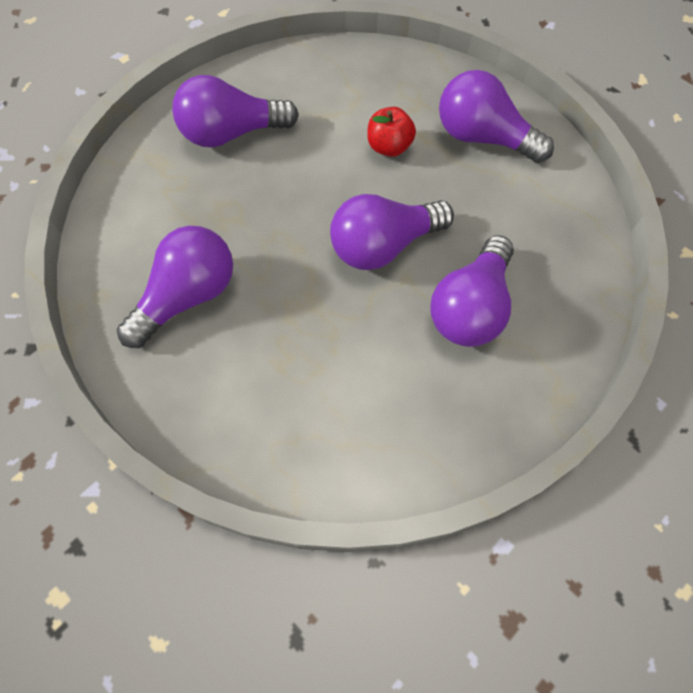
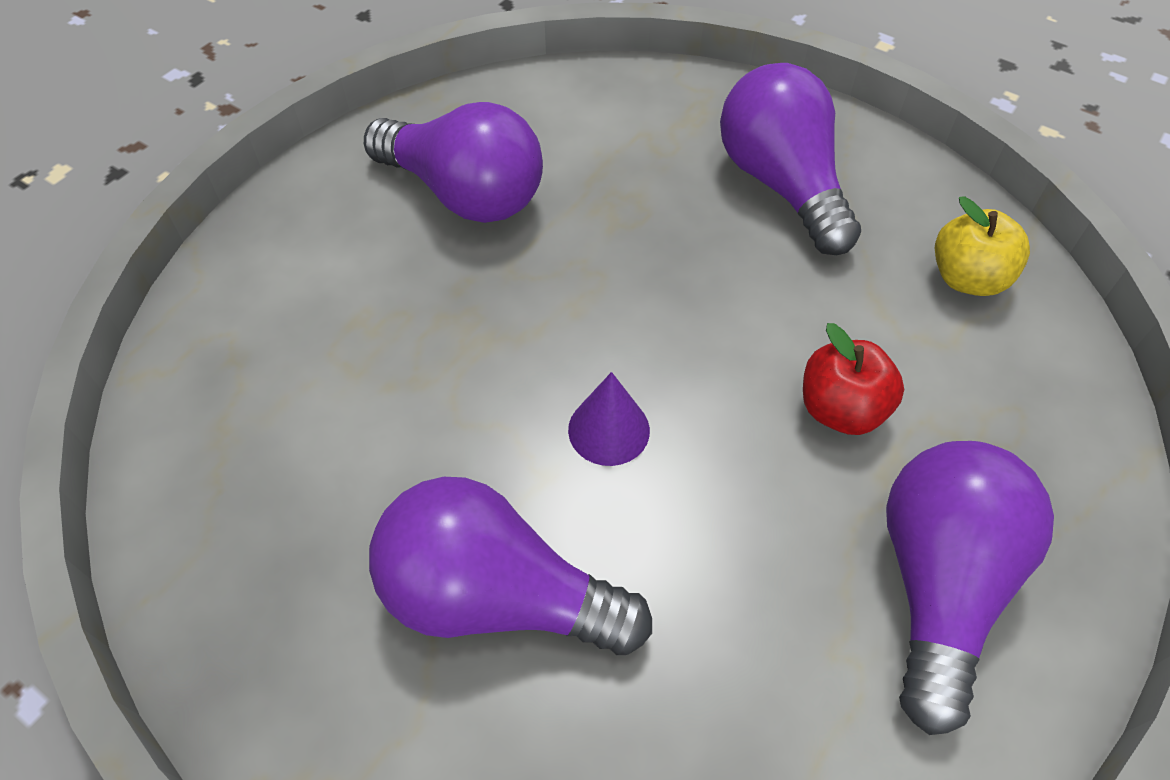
camera: 80 degrees right, 10 degrees down
(321, 75) = (967, 278): none -> yellow apple
(383, 245) = (609, 430): purple light bulb -> purple cone

